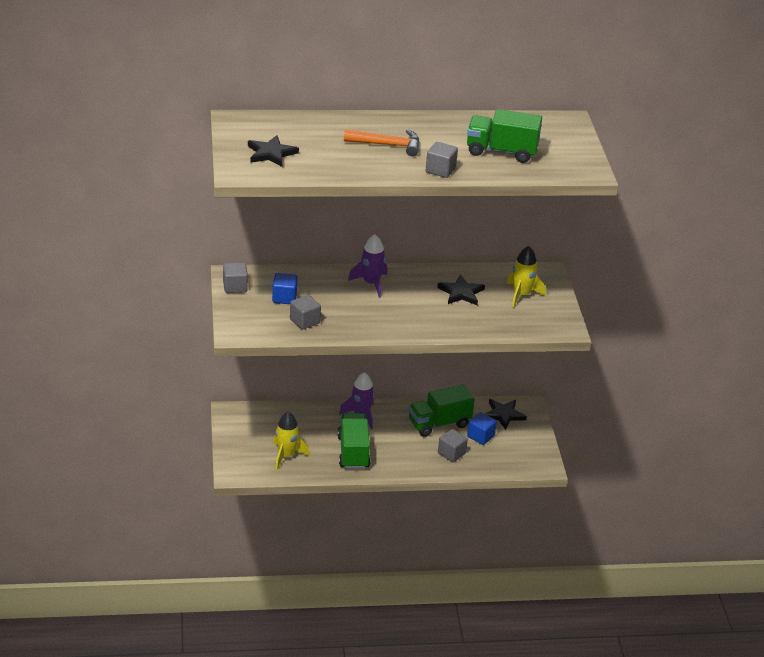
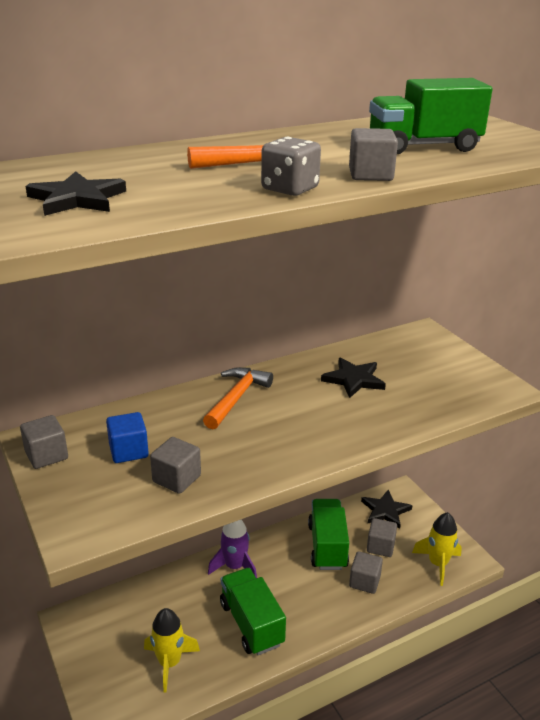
camera: 20 degrees left, 5 degrees down
(371, 283) = (236, 398): purple rocket -> orange hammer
(385, 171) = (290, 189): none -> grey dice
(439, 424) = (327, 546): green truck -> green truck turned 135 degrees clockwise
(480, 436) = (380, 546): blue cube -> grey cube
(521, 295) = (422, 364): yellow rocket -> yellow rocket (437, 564)

